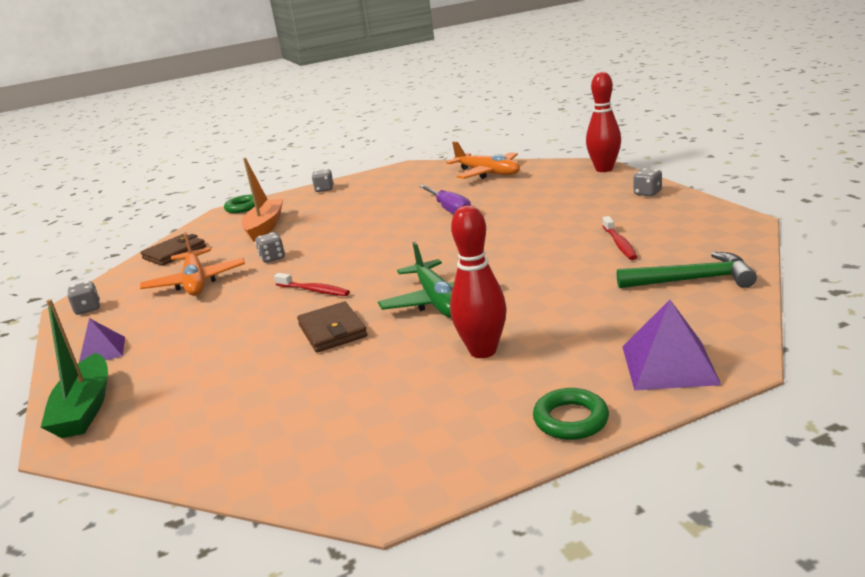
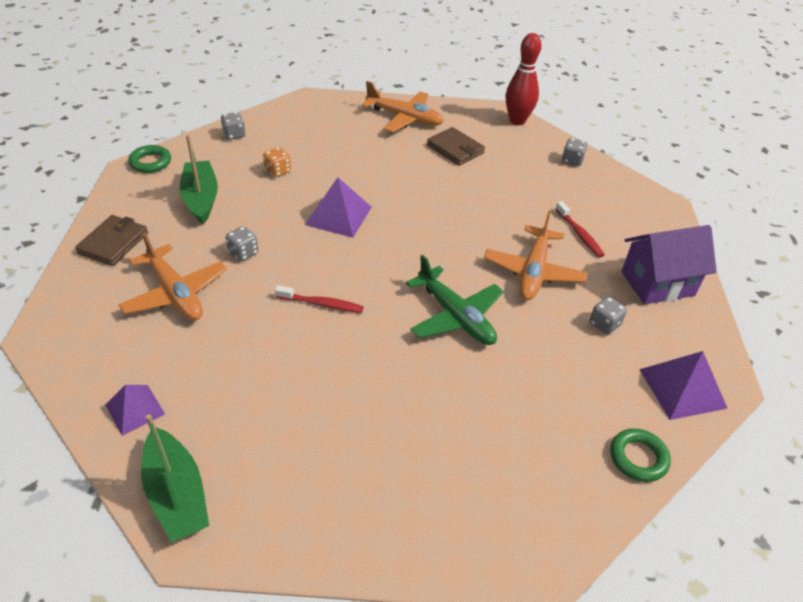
camera: 25 degrees left, 20 degrees up
(88, 309) = (65, 342): grey dice -> grey dice (604, 324)
(265, 227) = (201, 198): orange boat -> green boat
(332, 331) = (375, 363): brown wallet -> brown wallet (455, 149)
(343, 209) = (278, 171): none -> orange dice
(375, 234) = (338, 215): none -> purple pyramid
(449, 209) = (395, 177): purple screwdriver -> none
(483, 351) = (530, 382): red bowling pin -> none
(546, 271) = (533, 272): none -> orange plane
(692, 280) = (657, 283): green hammer -> purple house

